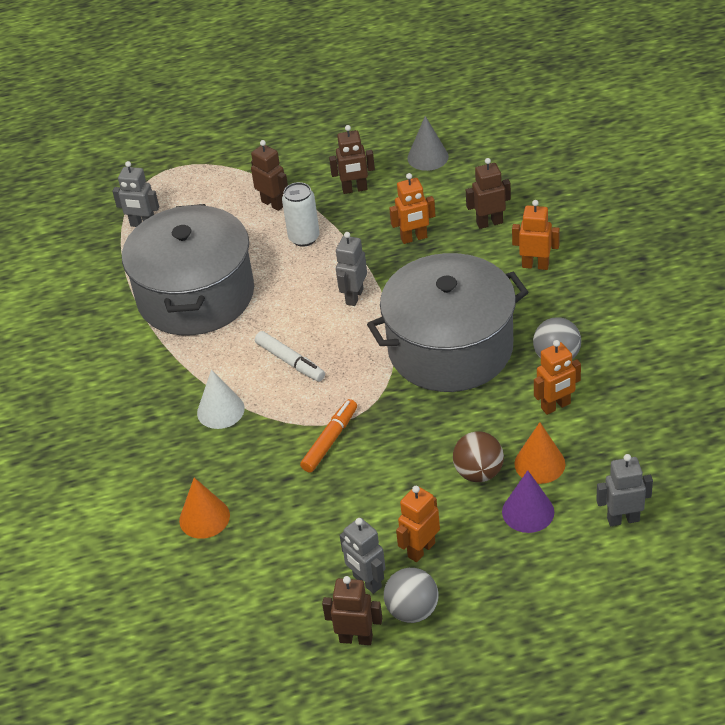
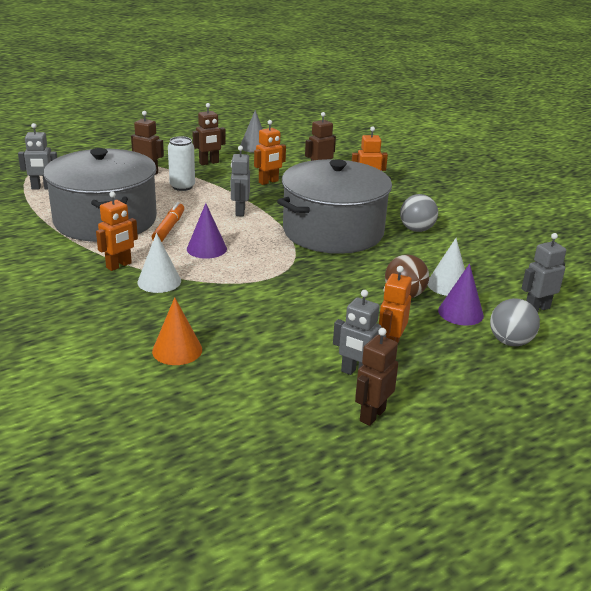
camera: 25 degrees left, 15 degrees down
(290, 361) = (206, 248): white marker -> purple cone
(330, 440) = (267, 289): orange marker -> orange marker (169, 228)
(356, 638) = (372, 415): brown robot -> brown robot turned 45 degrees counterclockwise
(412, 610) = (410, 387): grey ball -> grey ball (510, 342)
(539, 463) = (448, 285): orange cone -> white cone
(556, 406) = (436, 253): orange robot -> orange robot (119, 265)

